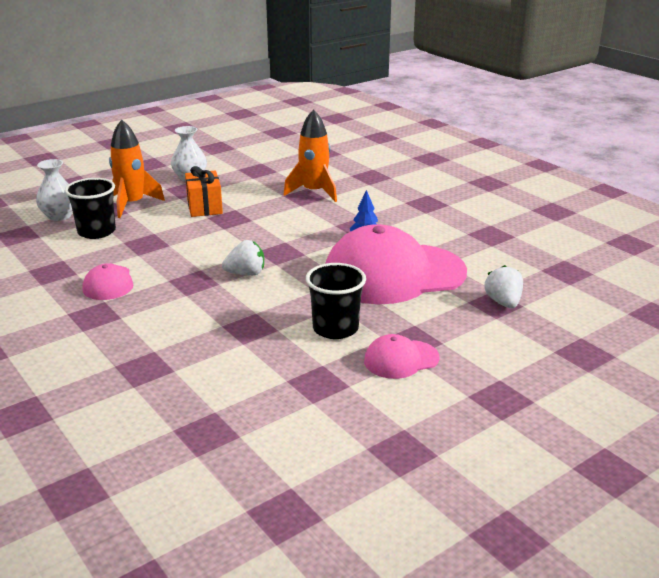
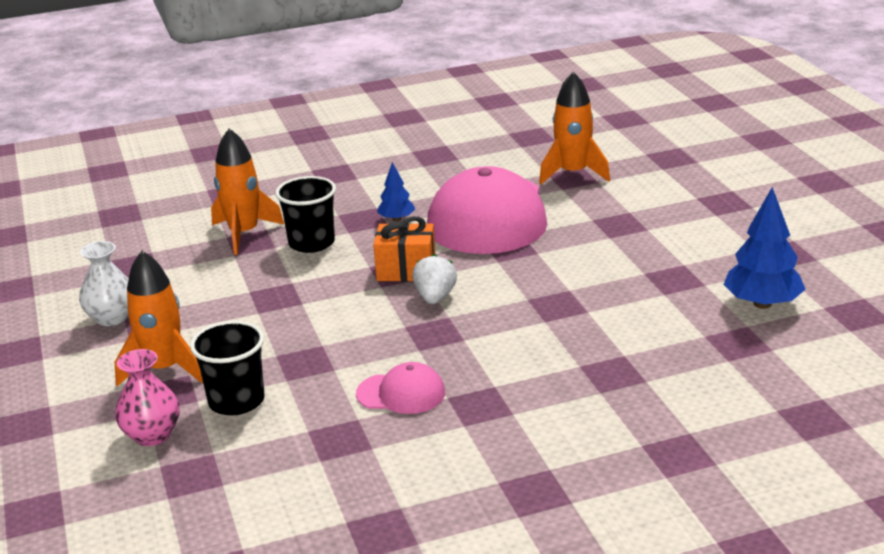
camera: 70 degrees left, 0 degrees up
(59, 216) = (152, 435): white vase -> pink vase
(205, 207) = (224, 312): orange gift -> orange gift (406, 270)
(285, 442) = (762, 304): none -> blue tree
(335, 328) = (581, 259): black cup -> black cup (311, 243)
(401, 359) = (650, 234): pink cap -> none
(503, 302) = (573, 173): white strawberry -> orange rocket

